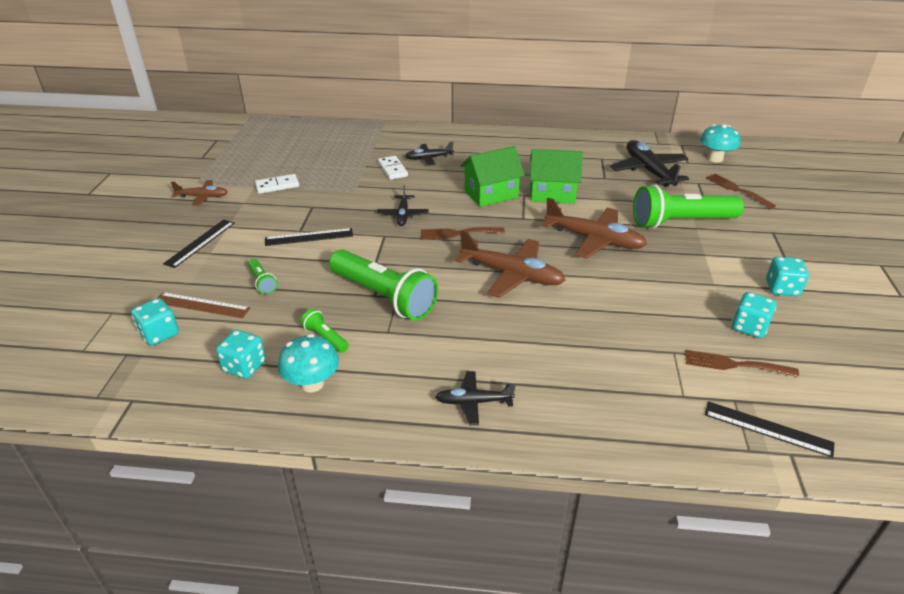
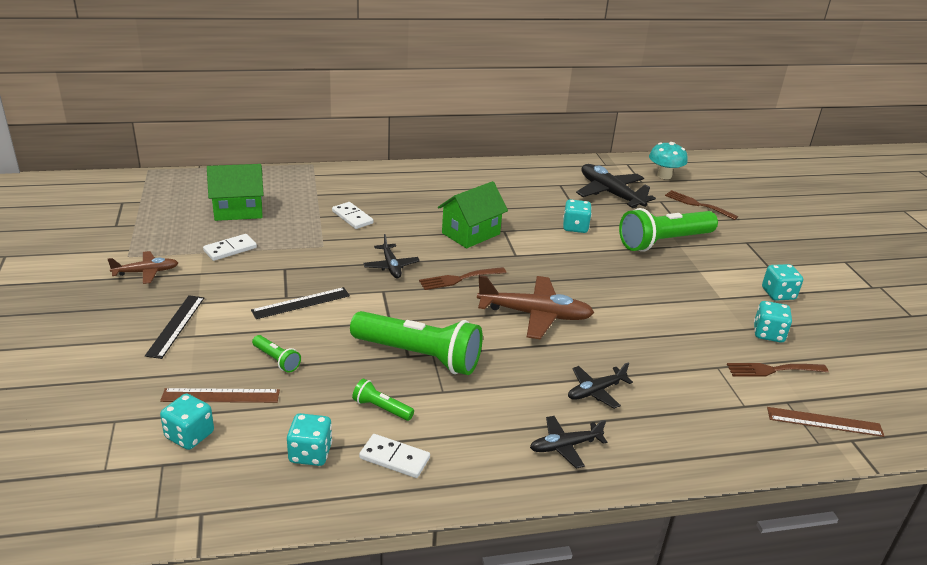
camera: 20 degrees left, 5 degrees down
(312, 384) = (394, 458): turquoise mushroom -> white domino
(428, 158) = (385, 201): black plane -> black plane (595, 391)
(552, 194) = (531, 226): green house -> green house (238, 210)
(594, 239) = (594, 269): brown plane -> none
(595, 199) = (575, 227): none -> turquoise dice
(767, 428) = (824, 422): black ruler -> brown ruler

